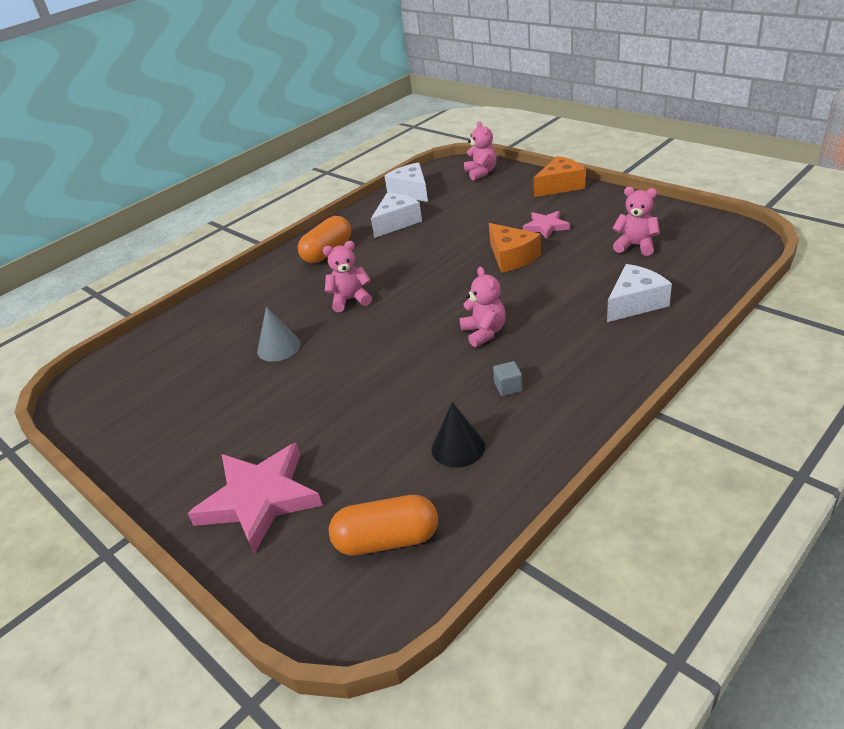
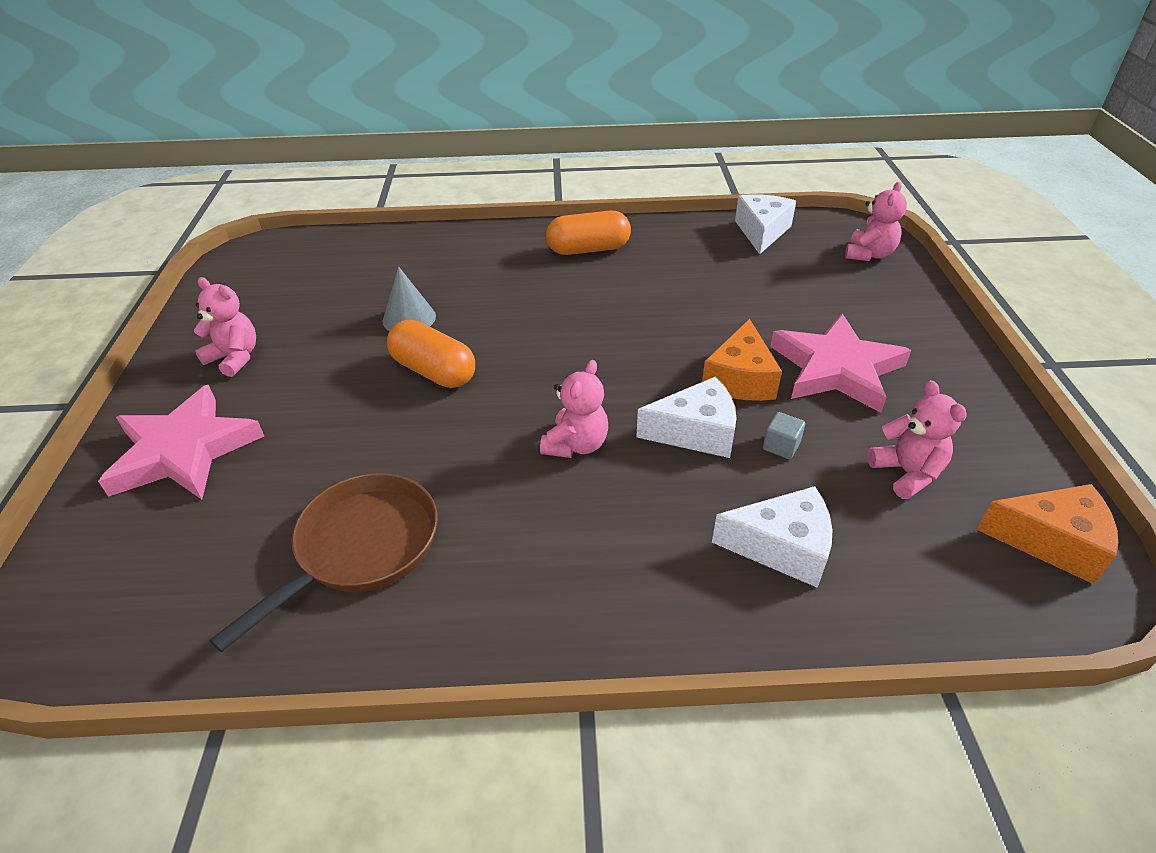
camera: 40 degrees right, 5 degrees up
(350, 300) = (528, 314): pink teddy bear -> pink teddy bear (235, 358)
(387, 540) = (179, 582): orange capsule -> orange capsule (433, 371)
(396, 222) = (693, 258): white cheese -> white cheese (695, 432)
(458, 447) = (361, 548): black cone -> brown pan
(508, 387) = (498, 526): grey cube -> grey cube (781, 446)
(546, 227) = (836, 369): pink star -> pink star, size x1.89
(560, 186) = (937, 328): orange cheese -> orange cheese (1051, 541)

